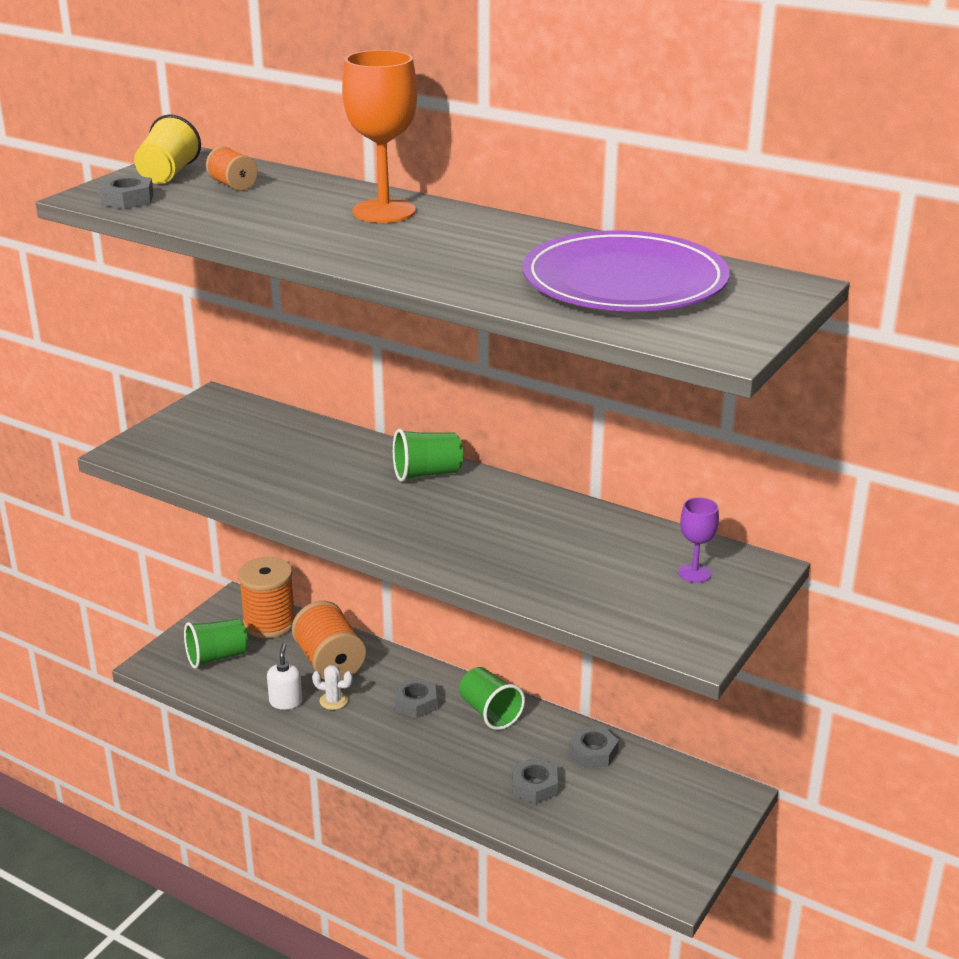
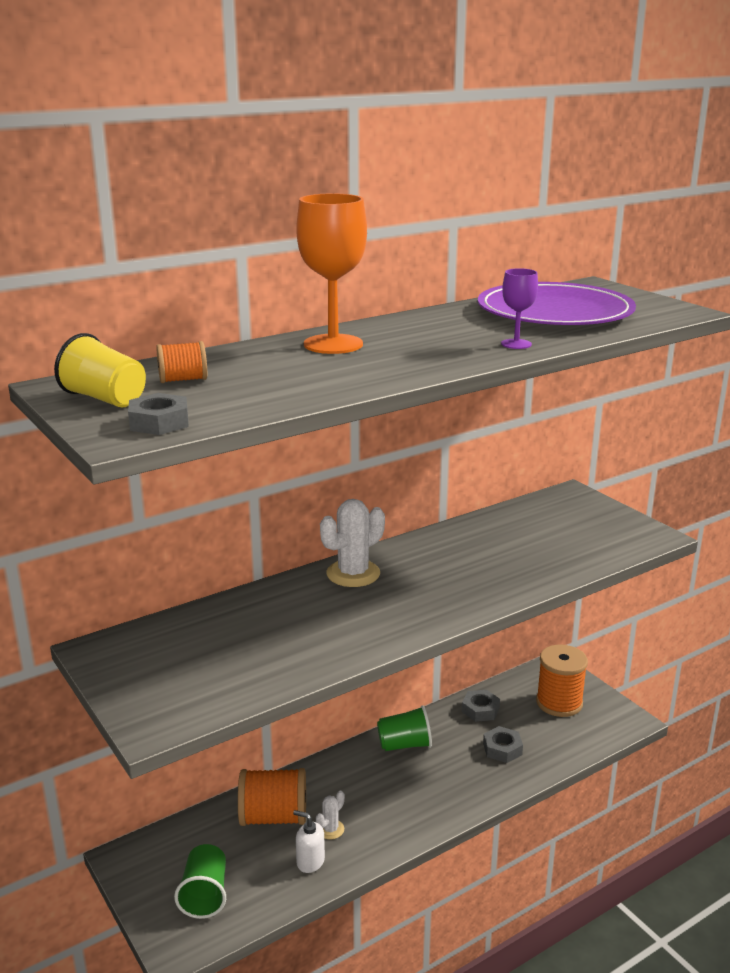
camera: 65 degrees left, 5 degrees down
(269, 623) = (180, 842): orange spool -> orange spool (559, 703)
(415, 702) = (366, 781): grey nut -> none
(427, 474) = (353, 574): green cup -> white cactus
(694, 573) = (567, 513): purple goblet -> purple goblet (516, 344)

